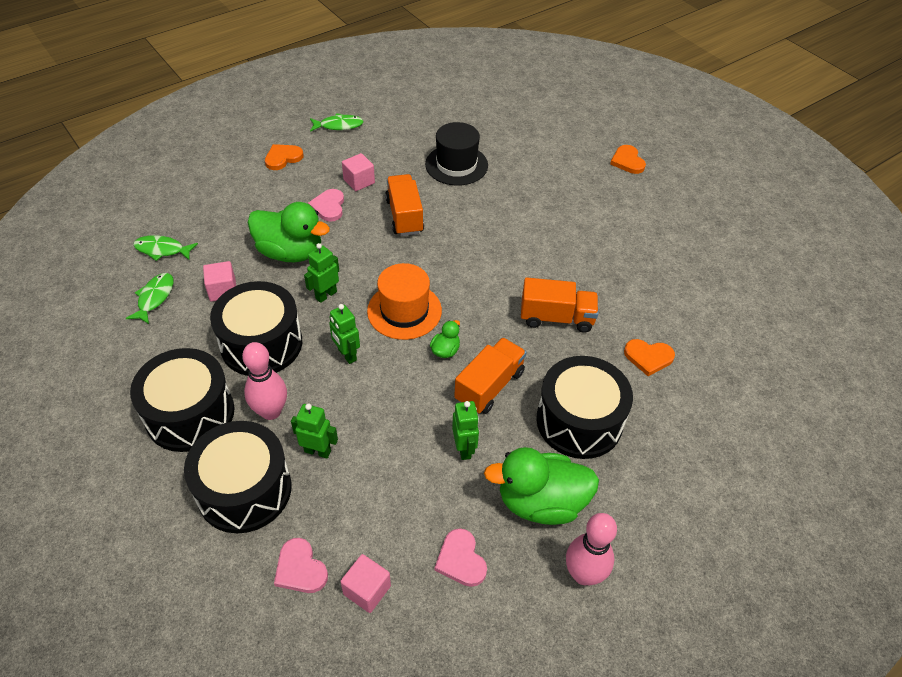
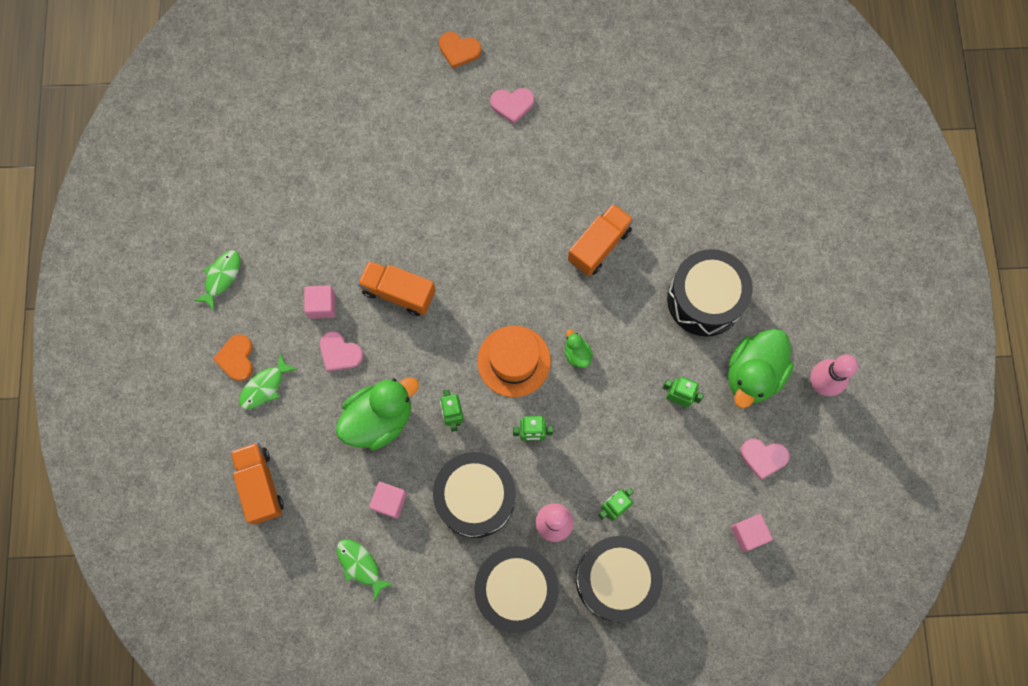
camera: 55 degrees left, 25 degrees up
(162, 250) = (299, 533): green fish -> green fish (264, 387)
(300, 569) = (705, 571): pink heart -> pink heart (512, 105)
(456, 165) = (359, 203): black hat -> none
(489, 386) = (633, 343): orange truck -> orange truck (260, 485)
(648, 357) = (680, 206): orange heart -> none

